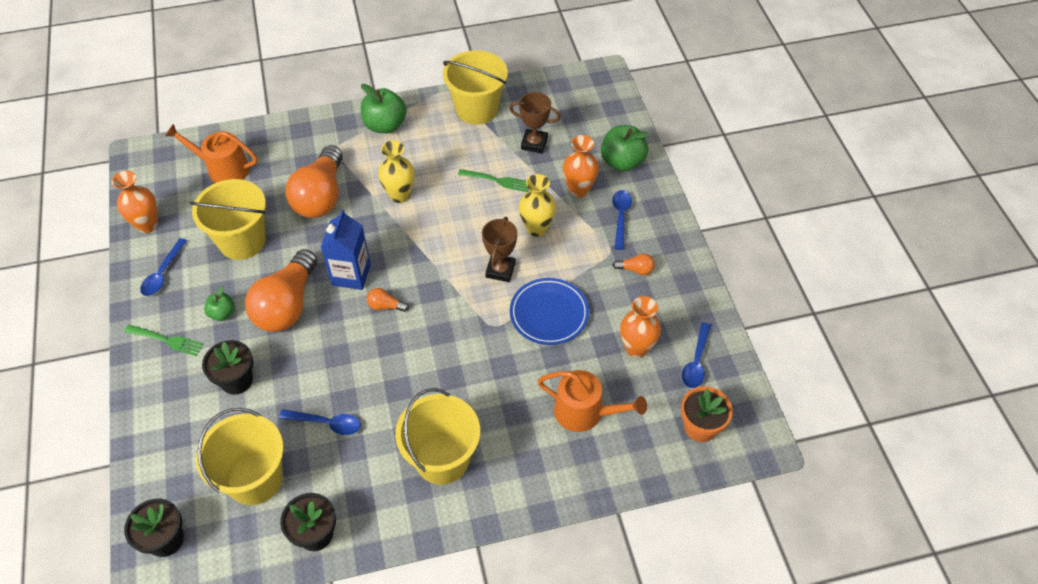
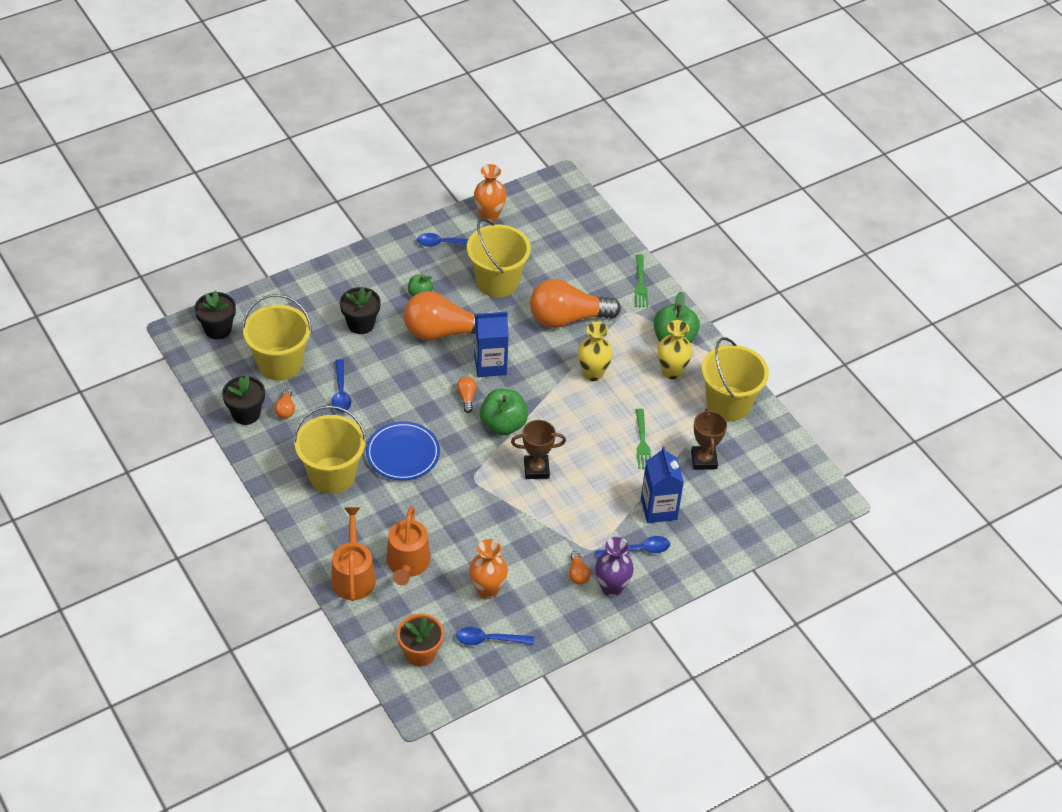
camera: 70 degrees right, 5 degrees down
(166, 340) = (382, 268): green fork -> green fork (640, 283)
(223, 169) = (570, 242): orange watering can -> orange watering can (353, 576)
(327, 488) = (285, 409): none -> orange light bulb
(536, 228) = (596, 486): yellow vase -> yellow vase (671, 372)
(549, 313) = (501, 516): blue plate -> blue plate (403, 454)
(578, 190) = (658, 509): orange vase -> blue carton
(622, 162) = (712, 538): green apple -> green apple (503, 424)
(658, 248) = (611, 588): none -> purple vase

